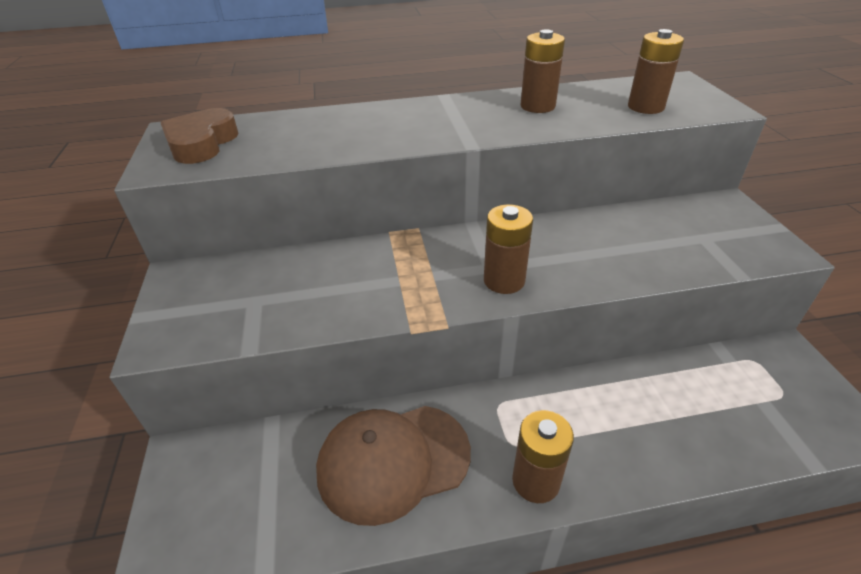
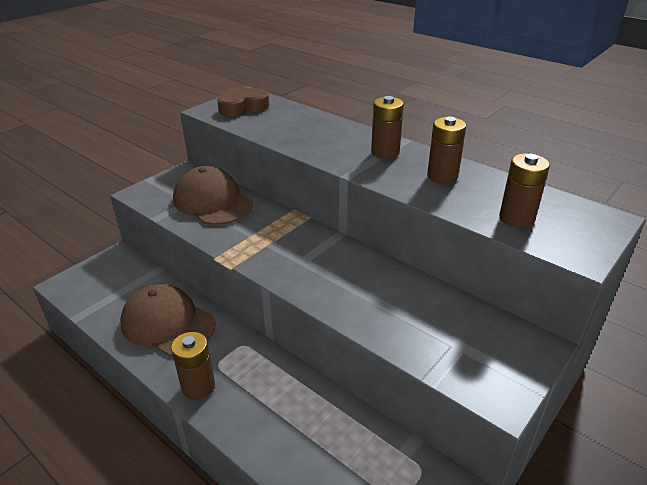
camera: 50 degrees right, 5 degrees down
(287, 282) = (212, 202): none -> brown cap
(504, 280) = (294, 271): brown battery -> brown battery (385, 152)

